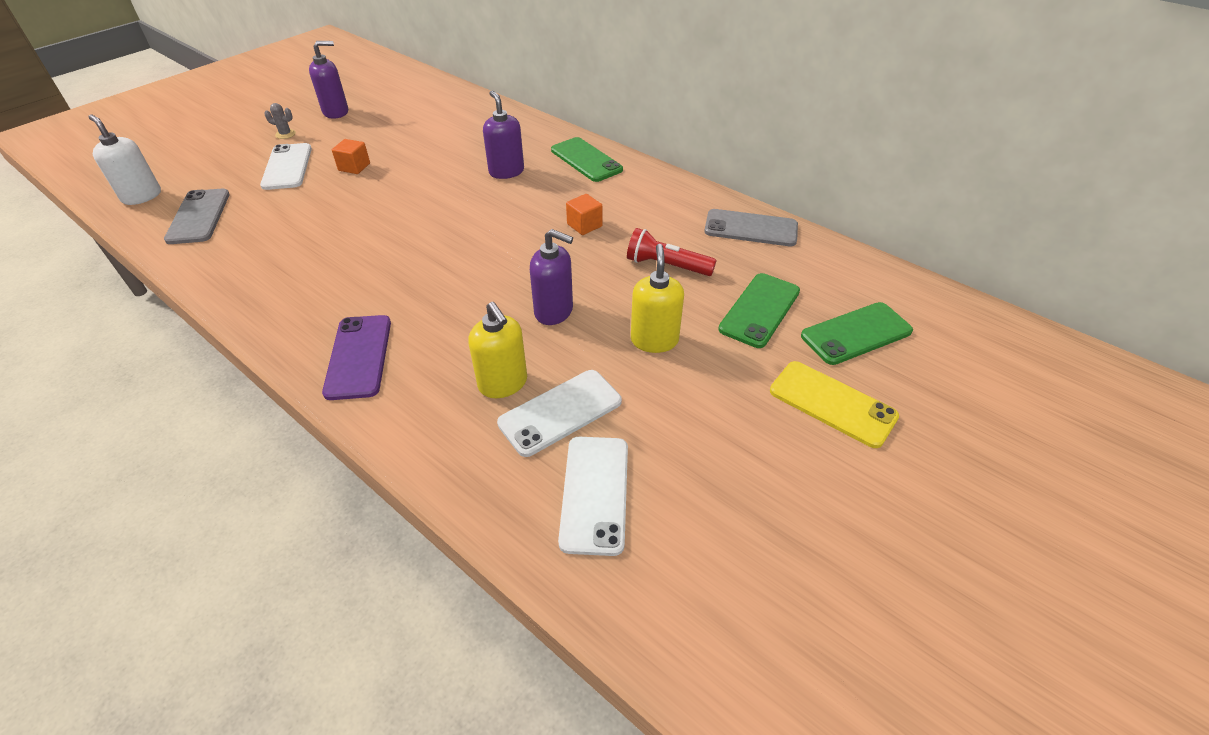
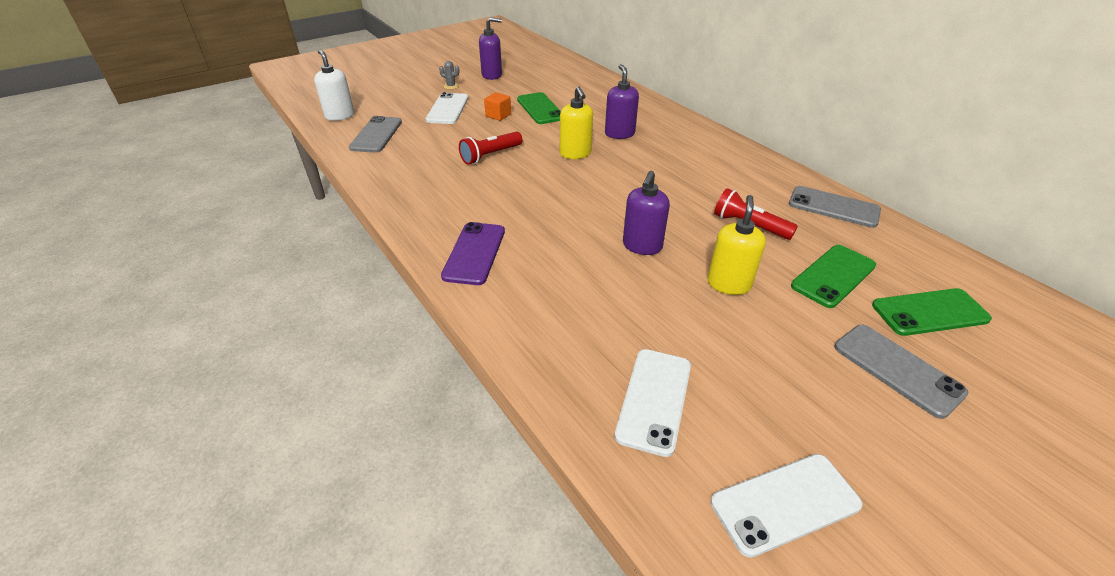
camera: 15 degrees right, 5 degrees down
(354, 223) = (490, 155): none -> red flashlight
(503, 383) = (588, 295): yellow soap dispenser -> yellow soap dispenser (575, 154)
(554, 311) = (642, 246): purple soap dispenser -> purple soap dispenser turned 75 degrees clockwise
(560, 412) = (634, 327): white phone -> white phone (785, 503)
(584, 225) = (679, 183): orange cube -> none
(586, 160) = (689, 133): green phone -> green phone (540, 109)
(832, 404) = (897, 369): yellow phone -> grey phone

